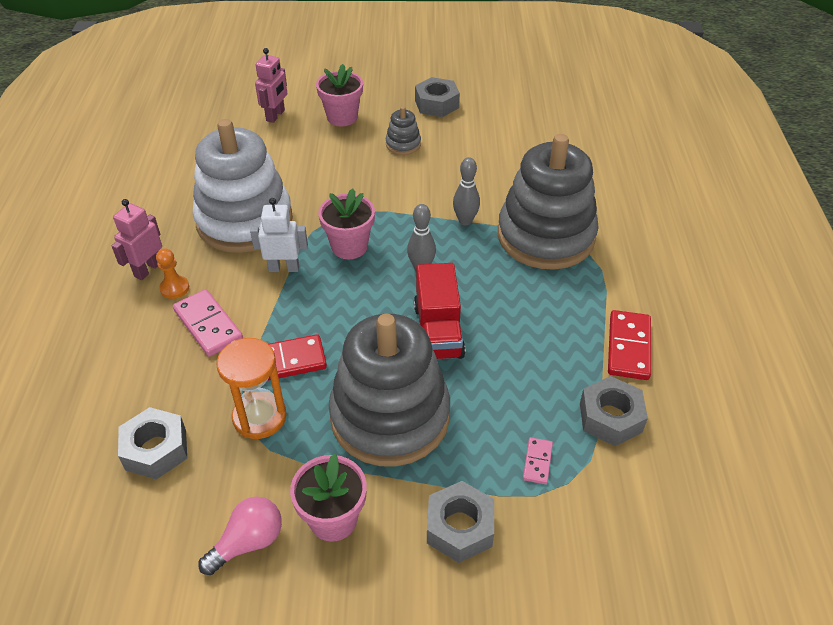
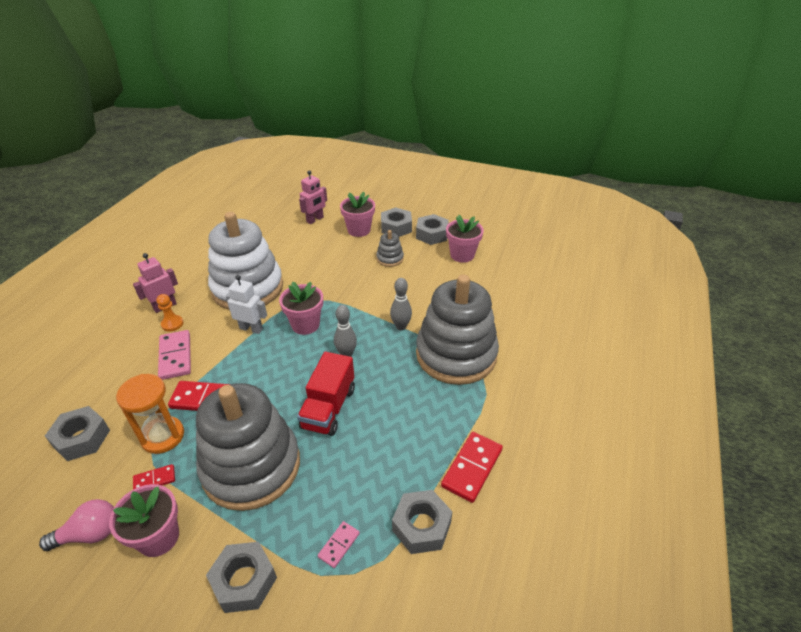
camera: 20 degrees right, 5 degrees down
(284, 465) = (154, 480): none -> red domino
(387, 104) = (396, 227): none -> grey nut
(487, 121) = (462, 255): none -> pink flower pot

